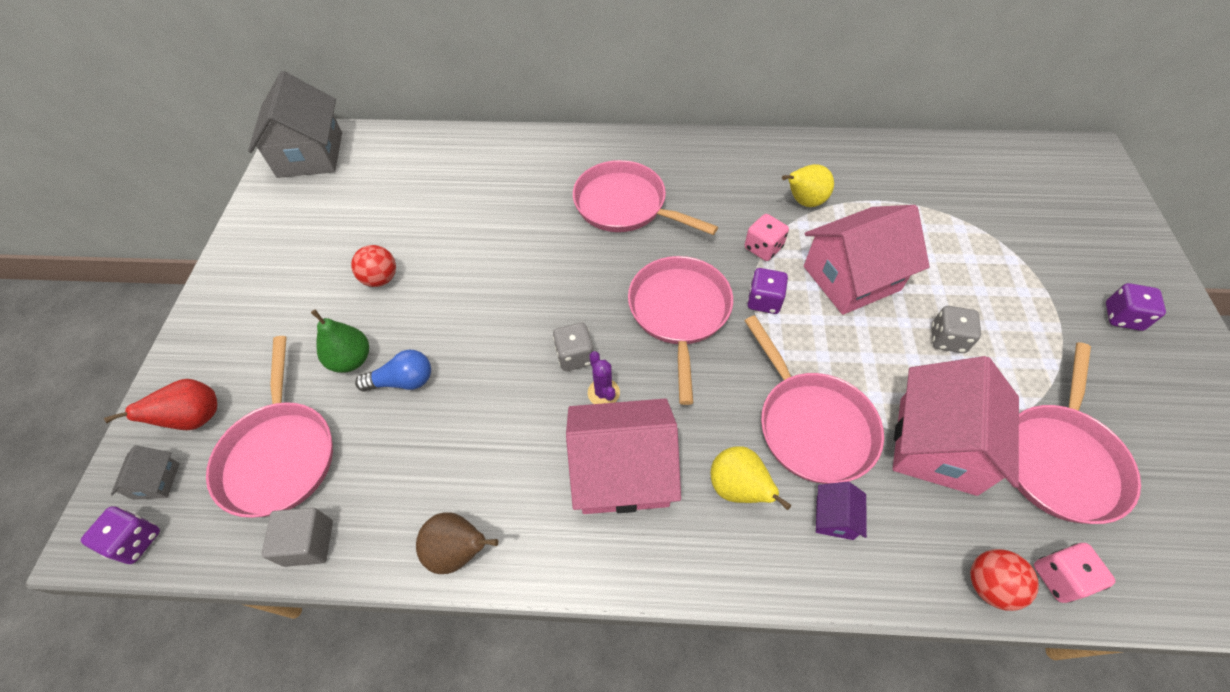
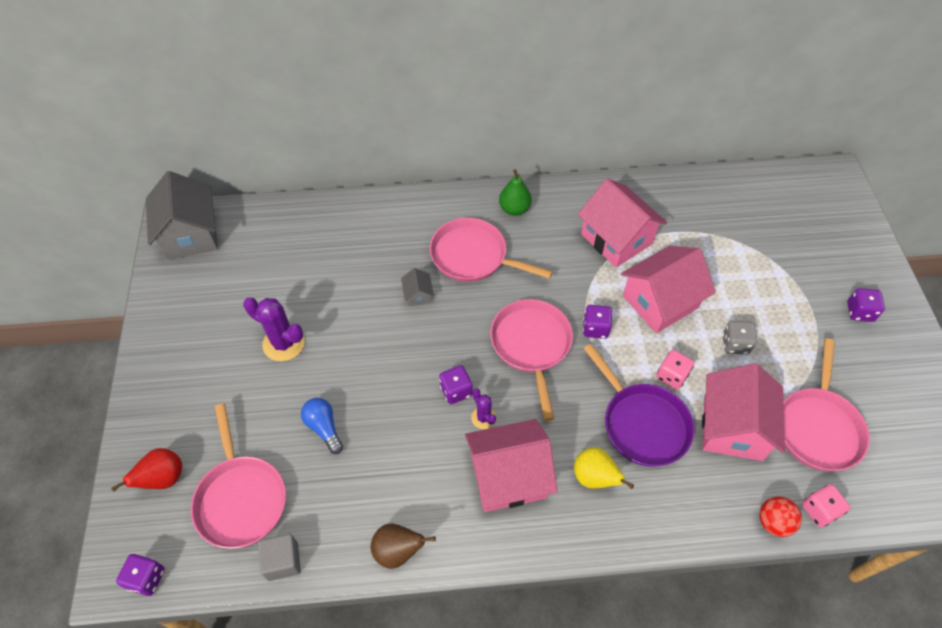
camera: 10 degrees left, 0 degrees up
(156, 481) = (147, 531): grey house -> grey house (418, 295)
(351, 360) = (277, 415): green pear -> green pear (514, 209)
(381, 279) = (283, 343): red ball -> purple cactus
(403, 381) = (324, 427): blue light bulb -> blue light bulb turned 105 degrees counterclockwise
(575, 356) = (456, 391): grey dice -> purple dice
(763, 248) = (589, 283): pink dice -> pink dice (672, 376)
(803, 202) = (616, 239): yellow pear -> pink house
(811, 425) = (642, 423): pink pan -> purple pan
(834, 517) = (665, 490): purple house -> none

